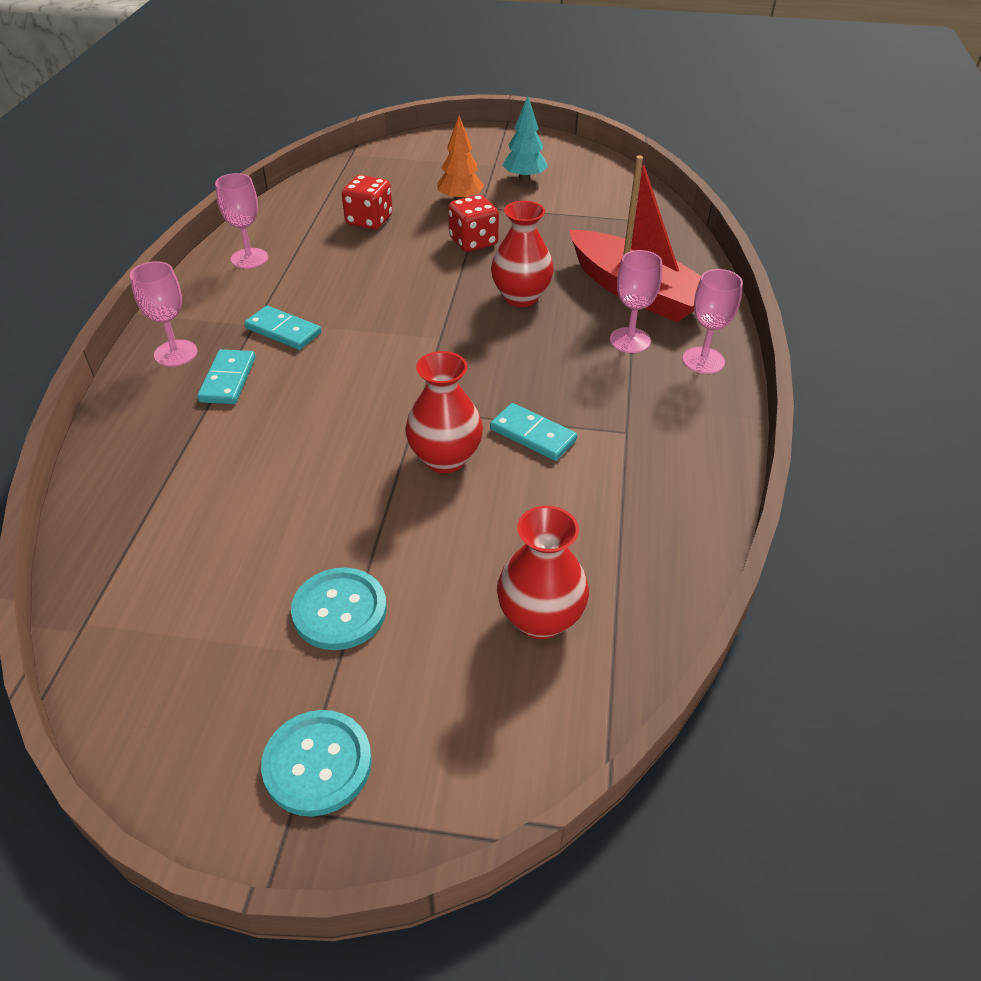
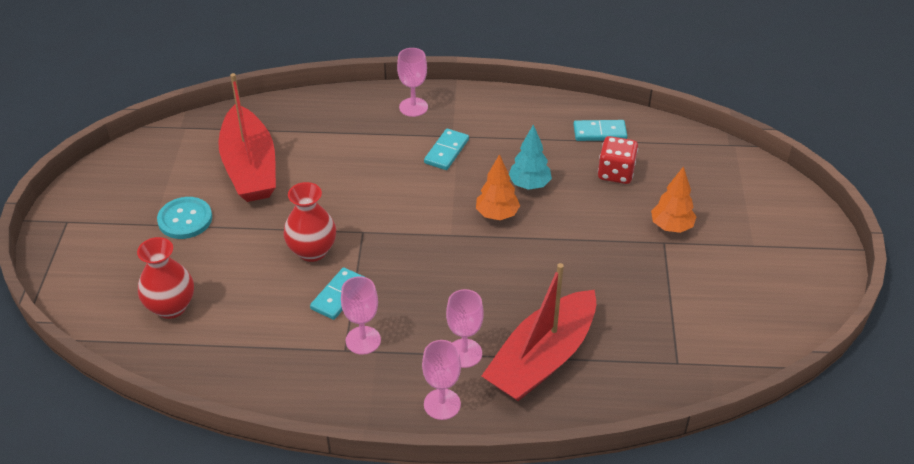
camera: 85 degrees right, 0 degrees up
(228, 380) = (387, 136): turquoise domino -> turquoise domino (599, 132)
(237, 528) = (250, 167): none -> red boat
(249, 258) = (538, 117): pink goblet -> pink goblet (363, 340)
(317, 764) = (89, 226): turquoise button -> none
(414, 302) = (497, 215): none -> orange tree
(473, 242) = (599, 242): red dice -> none
(521, 297) = (516, 279): red vase -> none
(524, 179) = (732, 270): turquoise tree -> turquoise tree (529, 185)

